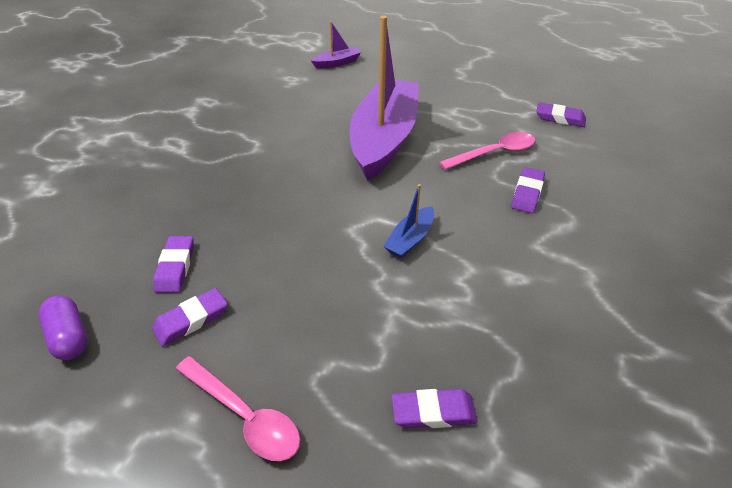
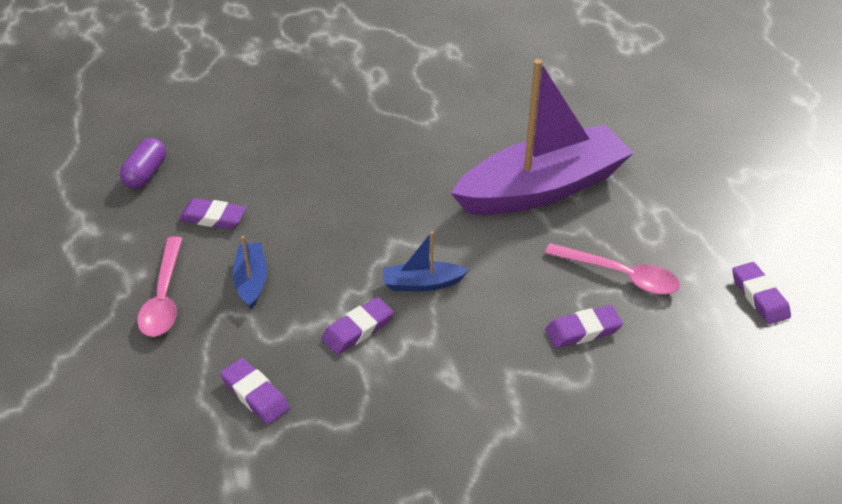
camera: 50 degrees right, 0 degrees up
(175, 267) = (250, 175): purple eraser -> purple eraser (358, 329)
(297, 337) = (251, 281): none -> blue boat
(337, 63) = (626, 83): purple boat -> none

